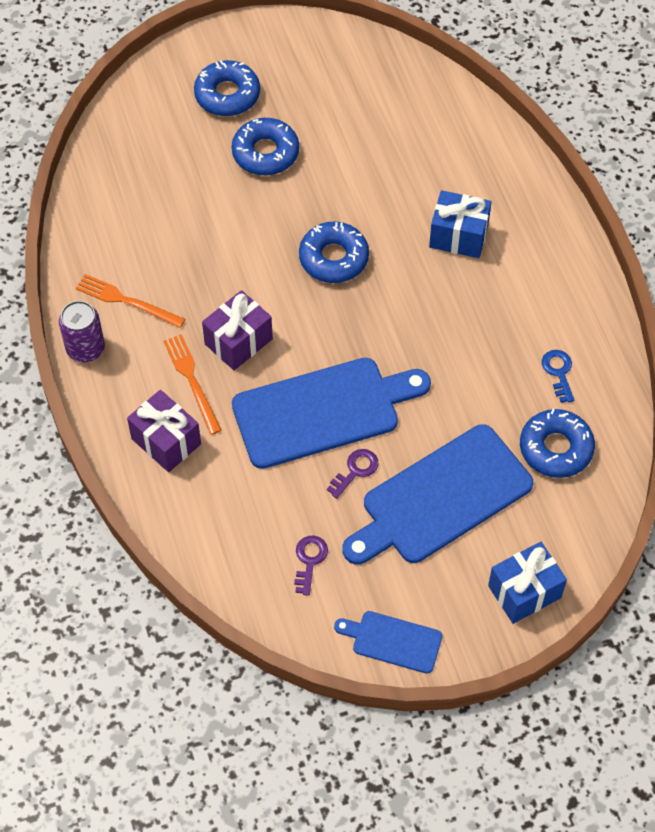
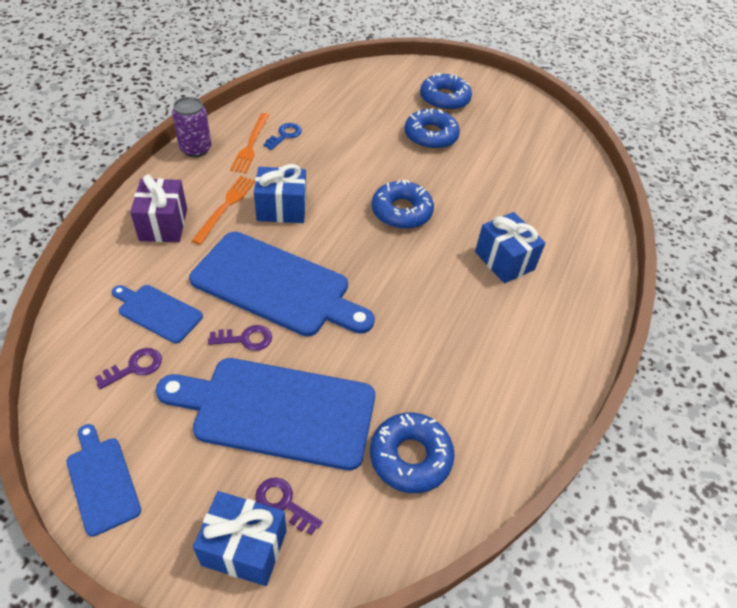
camera: 40 degrees right, 10 degrees down
(126, 301) = (251, 145): orange fork -> orange fork turned 150 degrees counterclockwise
(238, 341) = (281, 209): purple gift -> blue gift
(267, 510) = (157, 312): none -> blue cutting board
(515, 547) = (283, 503): none -> purple key
(558, 372) = (478, 403): blue key -> blue key (285, 135)

